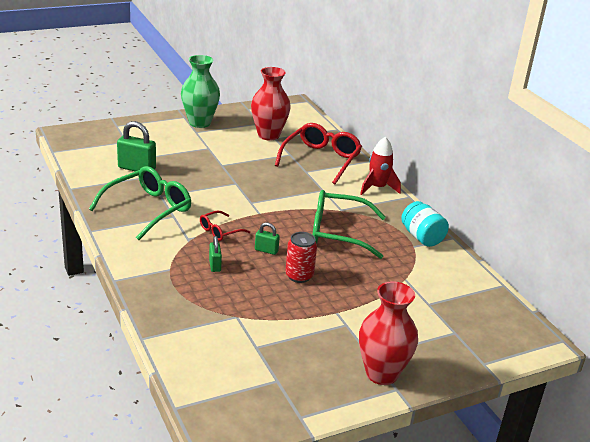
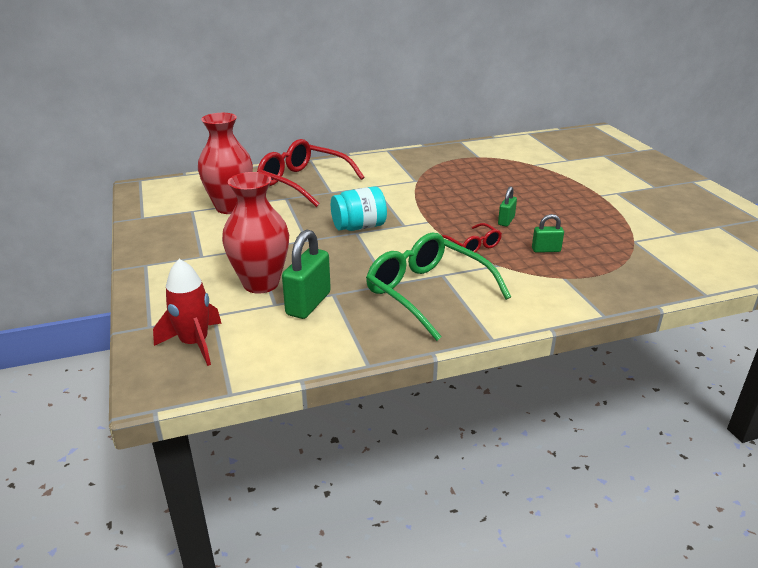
camera: 80 degrees left, 0 degrees up
(199, 123) = (172, 252): green vase -> none
(299, 276) = (548, 207): red can -> none
(338, 232) = (462, 185): green glasses -> none
(377, 188) = (370, 161): red rocket -> red rocket (194, 343)
(381, 374) = (676, 184): red vase -> red vase (261, 283)
(422, 237) = (462, 152): turquoise jar -> turquoise jar (359, 227)

